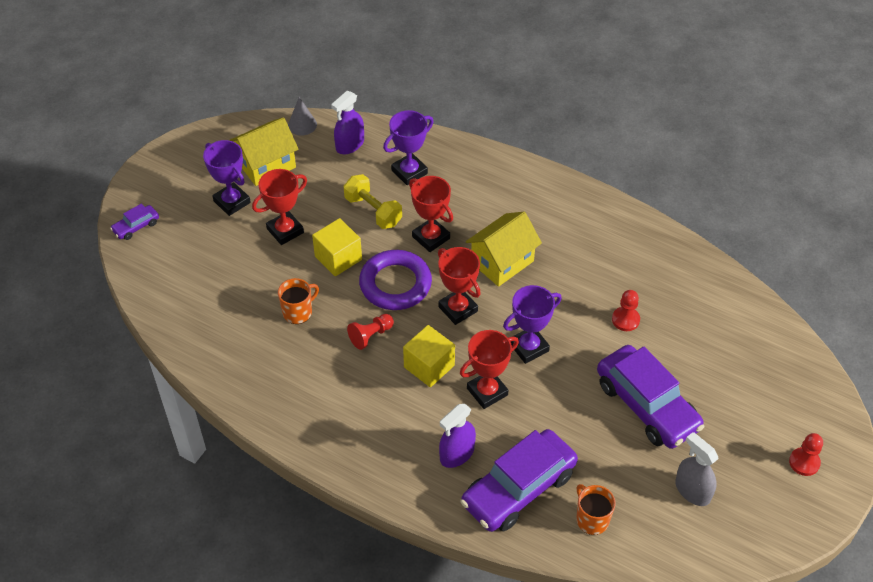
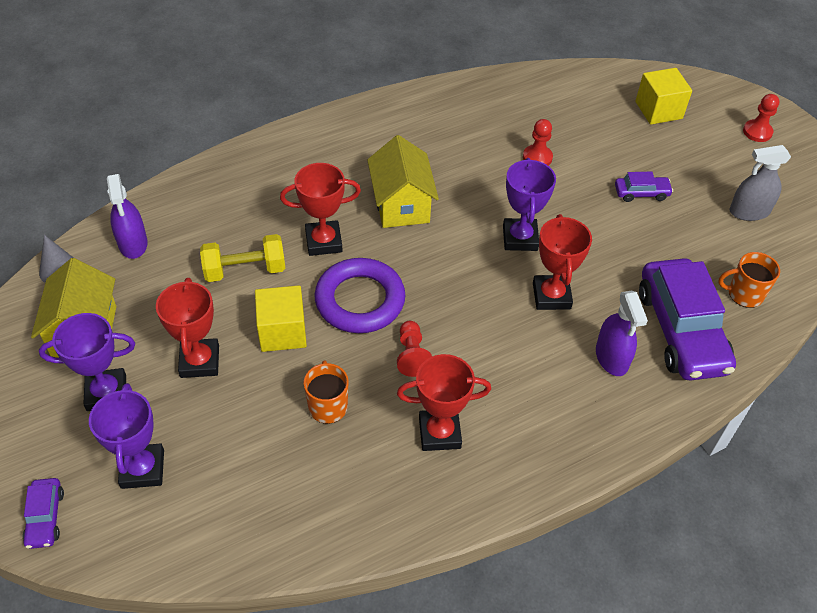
camera: 60 degrees left, 0 degrees up
(409, 172) = (220, 215): purple trophy -> purple trophy (143, 469)
(429, 366) = (488, 326): yellow cube -> yellow cube (658, 110)
(458, 309) = (433, 267): red trophy -> red trophy (439, 433)
(646, 405) = (641, 193): purple car -> purple car, size x0.45

